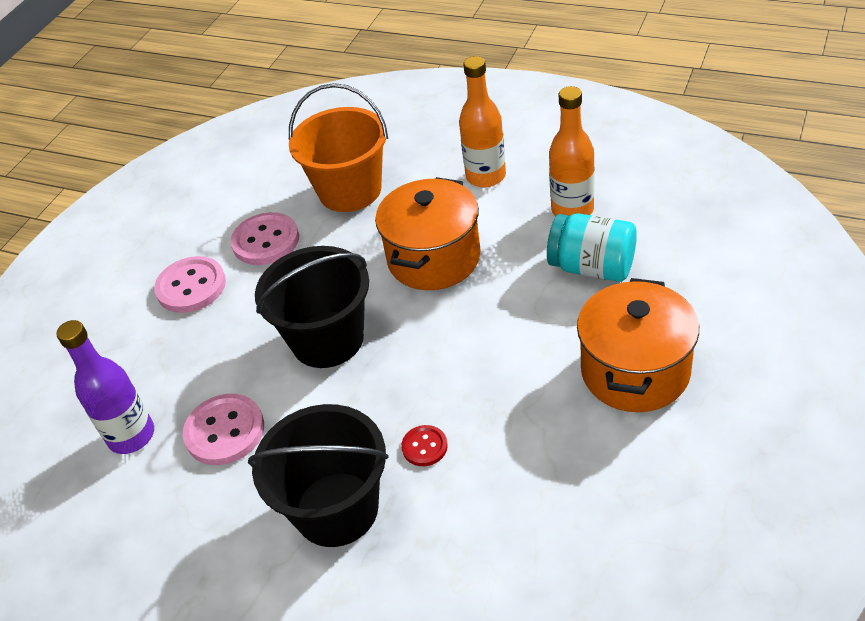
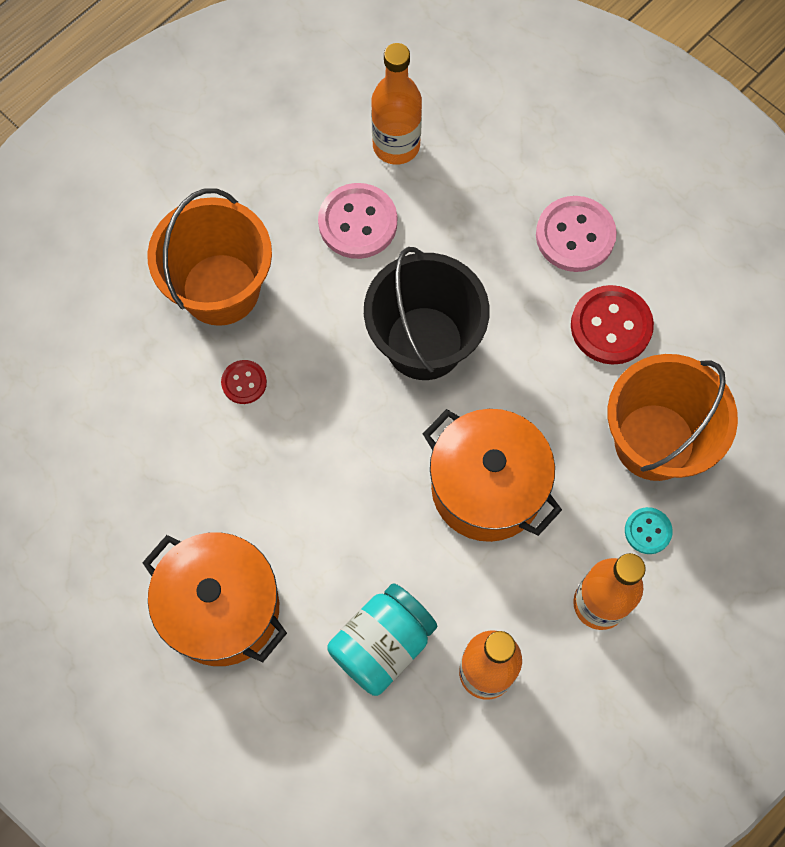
camera: 105 degrees right, 25 degrees up
(131, 436) = (396, 145): purple bottle -> orange bottle
(266, 241) = (611, 326): pink button -> red button
(336, 509) = (220, 289): black bucket -> orange bucket
(419, 172) = (648, 531): none -> turquoise button

